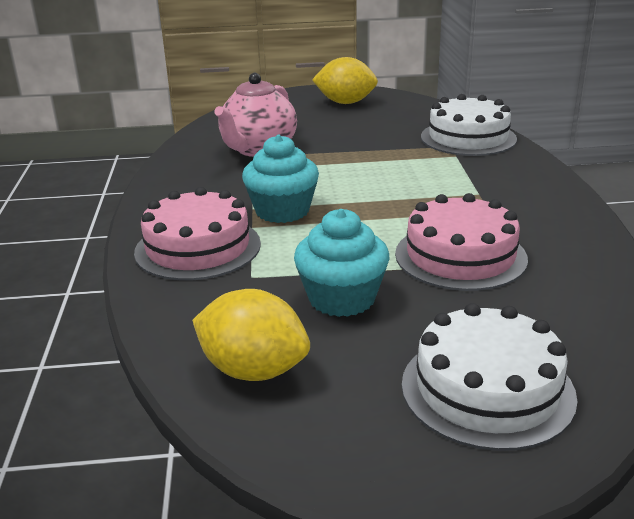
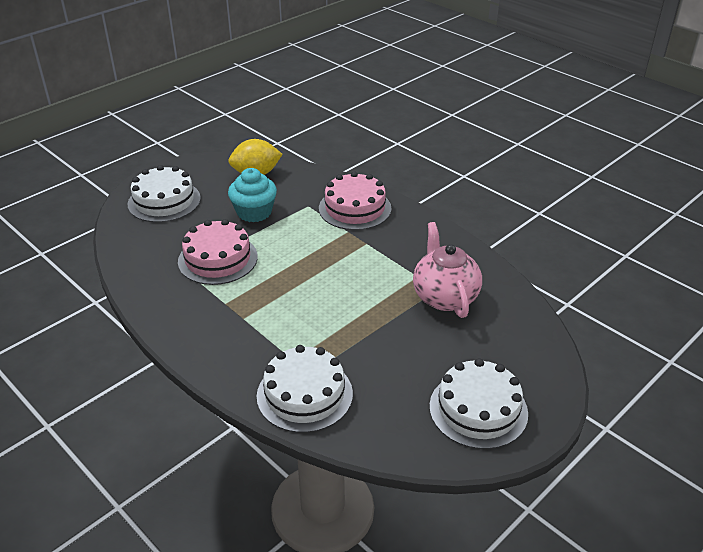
camera: 140 degrees right, 10 degrees up
(282, 211) = (347, 248): turquoise cupcake -> none
(345, 102) = (478, 409): yellow lemon -> white cake

